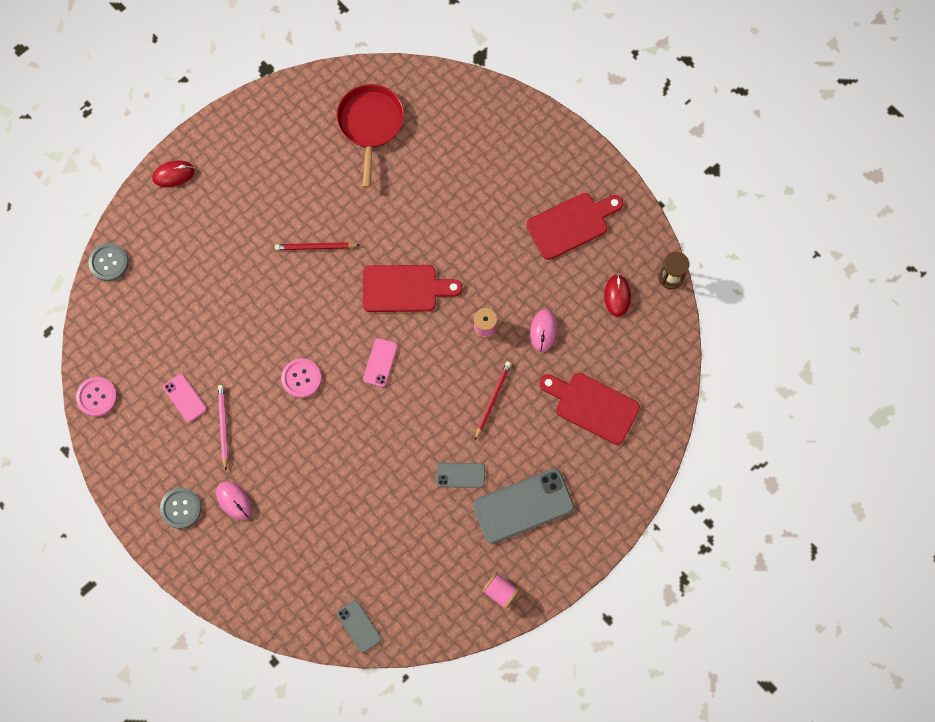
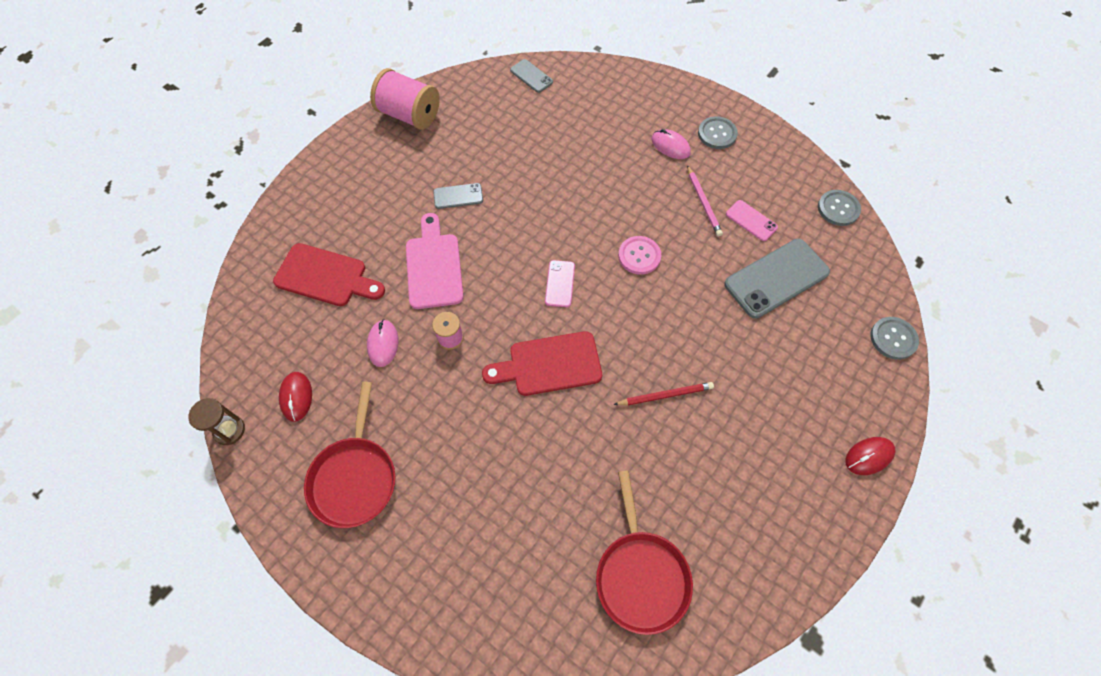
camera: 170 degrees right, 10 degrees down
(97, 397) = (838, 209): pink button -> grey button
(492, 400) = (433, 266): red pencil -> pink cutting board
(500, 592) = (409, 115): pink spool -> pink spool, size x1.92
(523, 506) = (393, 180): grey phone -> grey phone (776, 278)
(571, 224) = (354, 478): red cutting board -> red pan

